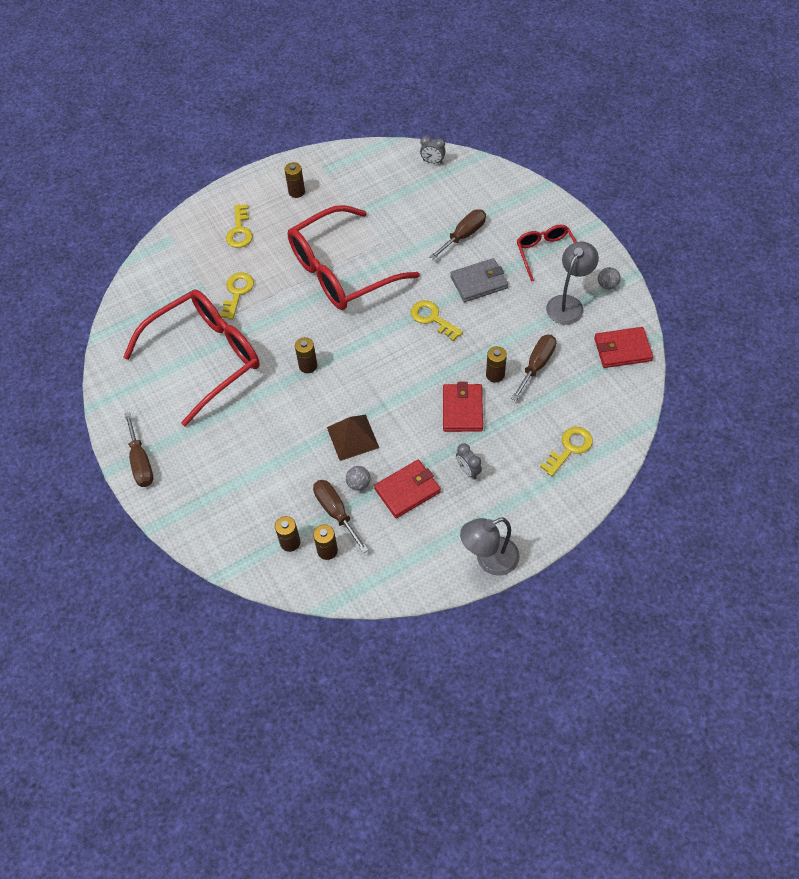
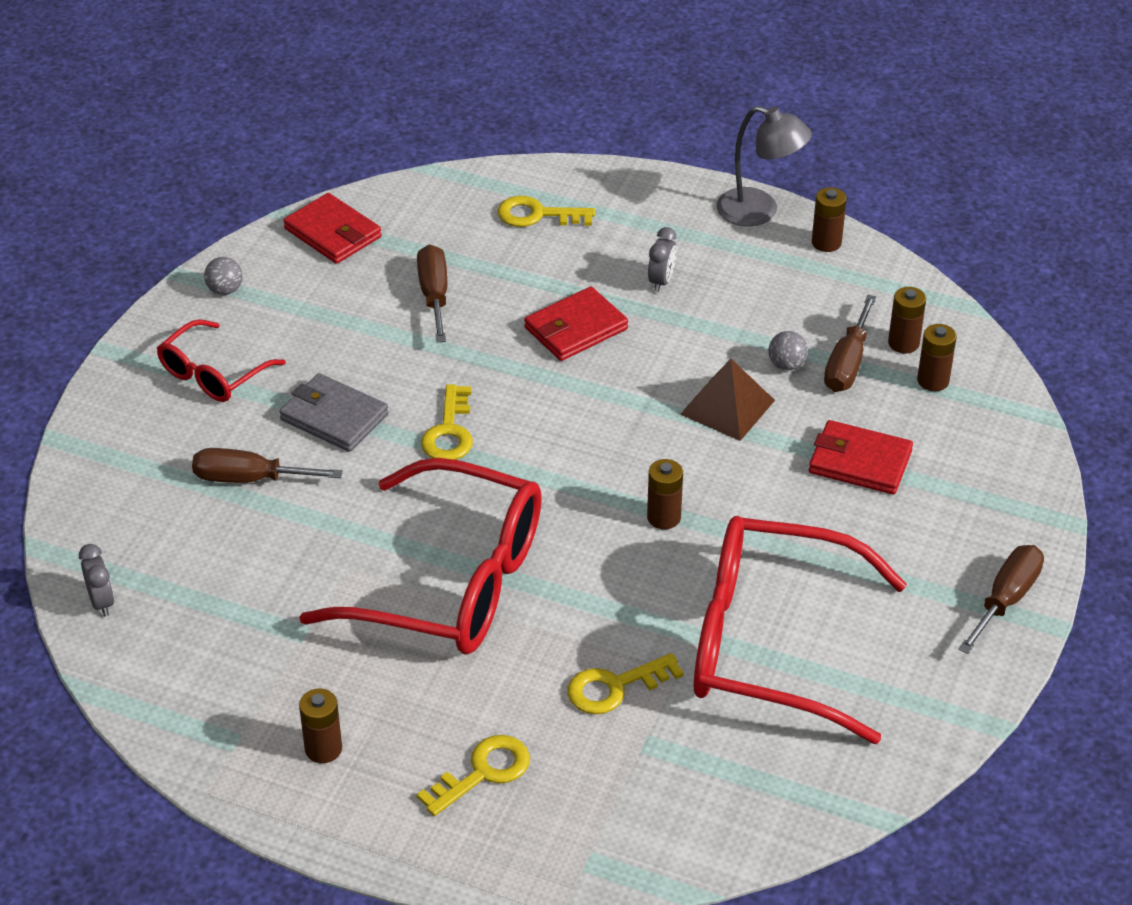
camera: 130 degrees left, 15 degrees down
(407, 490) = (747, 318): red wallet -> red wallet (860, 462)
(495, 375) = (488, 325): brown battery -> brown battery (826, 243)
(536, 365) = (434, 295): brown screwdriver -> brown screwdriver turned 90 degrees clockwise
(568, 304) = (295, 312): grey lamp -> none

